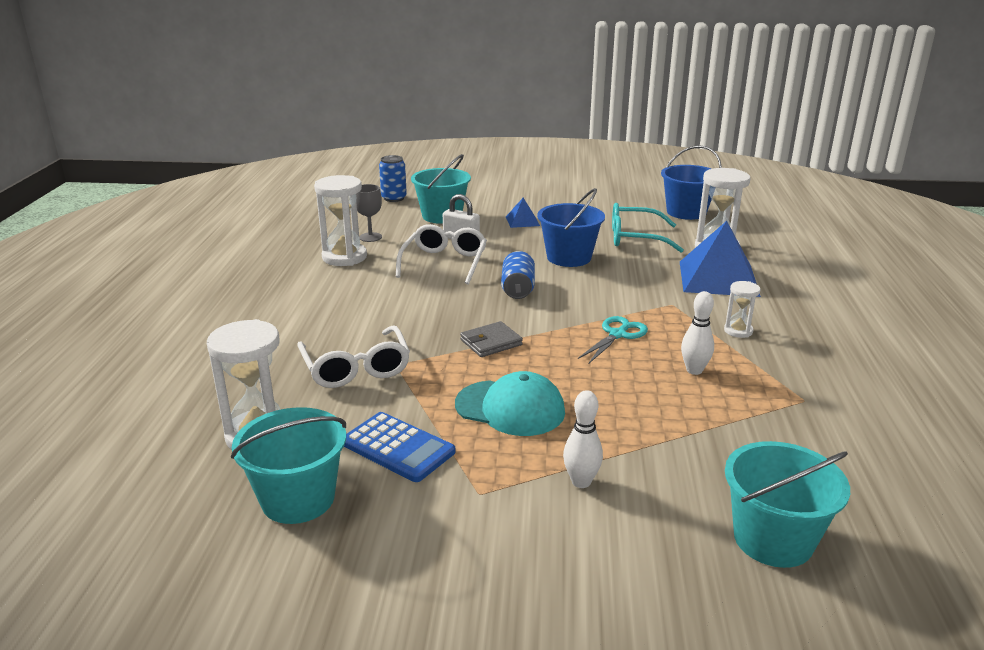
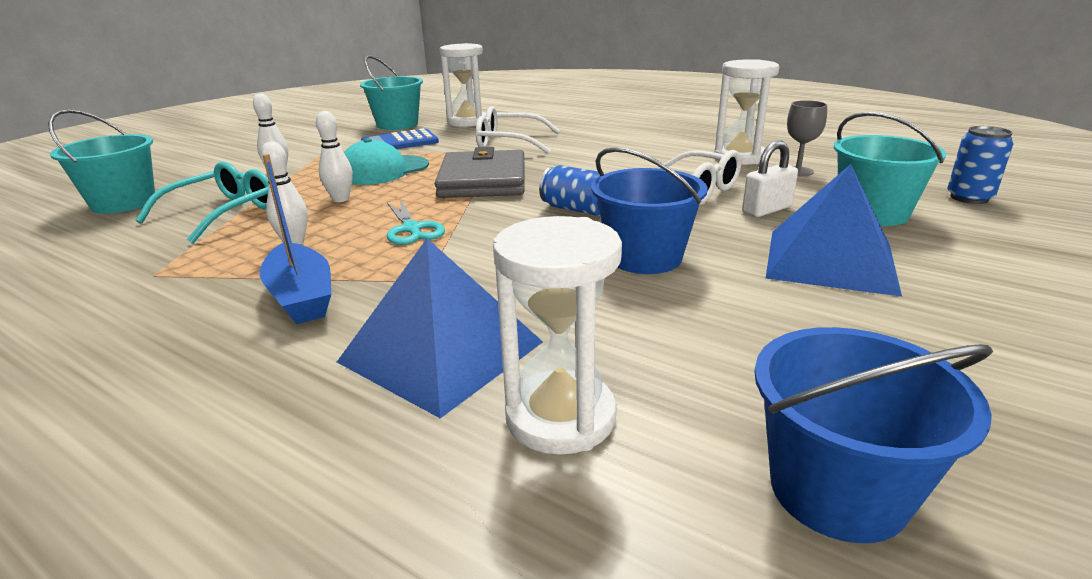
camera: 120 degrees right, 0 degrees up
(491, 342) = (482, 180): grey wallet -> grey wallet, size x1.97
(522, 221) = (830, 260): blue pyramid -> blue pyramid, size x2.09
(603, 394) = (341, 199): none -> white bowling pin
(635, 238) = (686, 337): turquoise glasses -> turquoise glasses (223, 213)
(738, 331) = (301, 297): white hourglass -> blue boat

